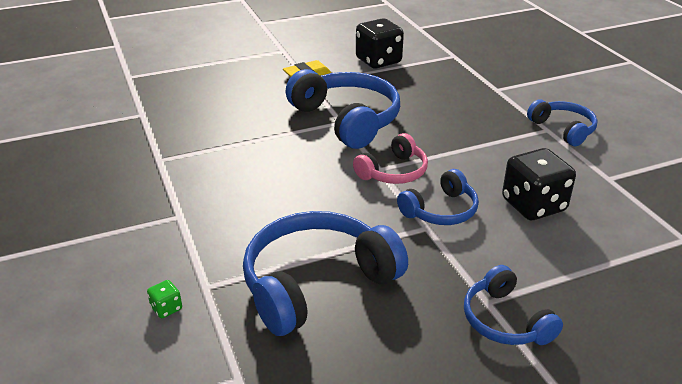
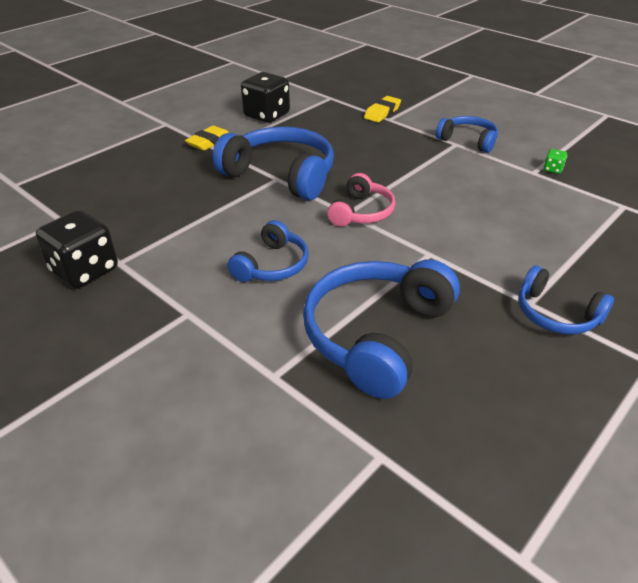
camera: 25 degrees left, 5 degrees up
(166, 308) = (251, 412): green dice -> green dice (552, 169)
(440, 210) = (429, 235): blue headphones -> blue headphones (272, 265)
(495, 81) = (382, 113): none -> yellow eraser
(533, 205) = (497, 210): black dice -> black dice (85, 271)

